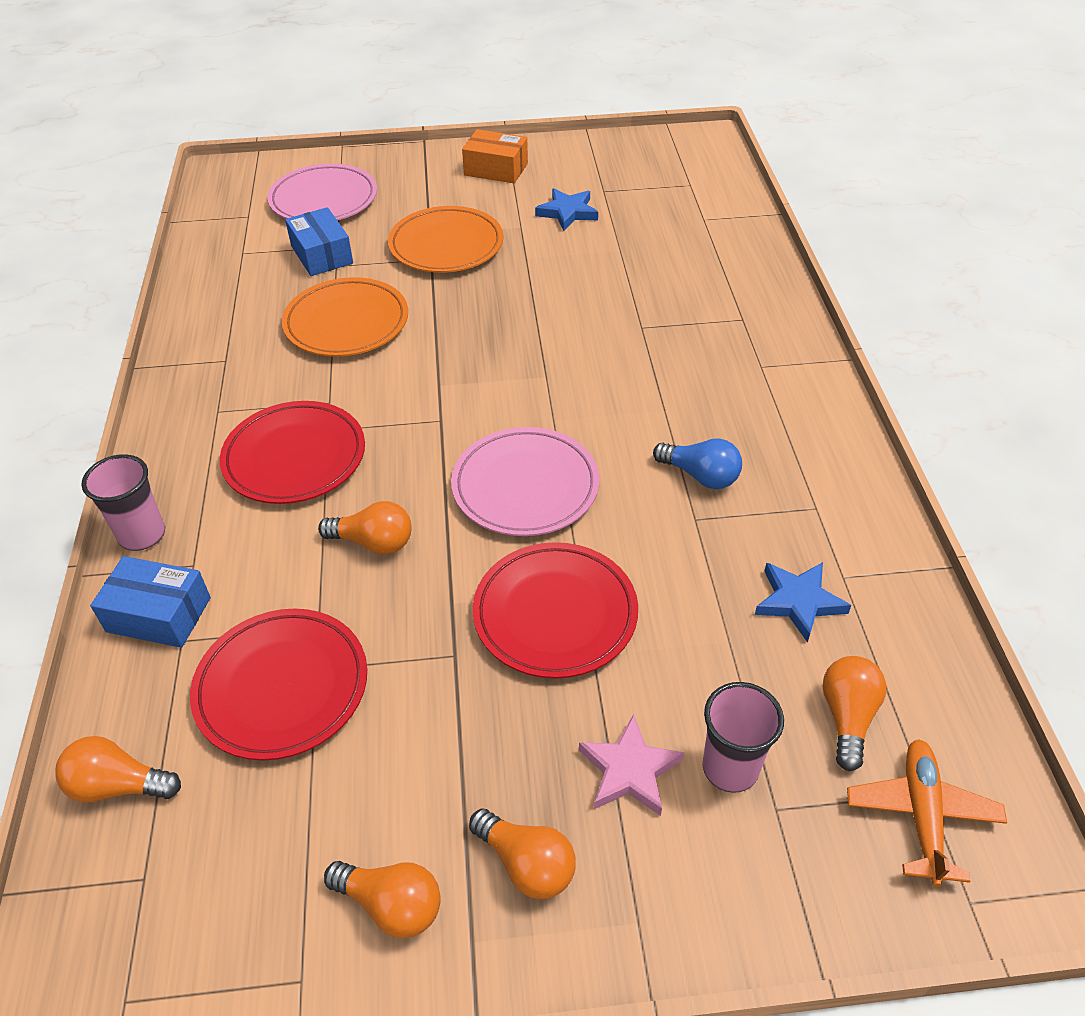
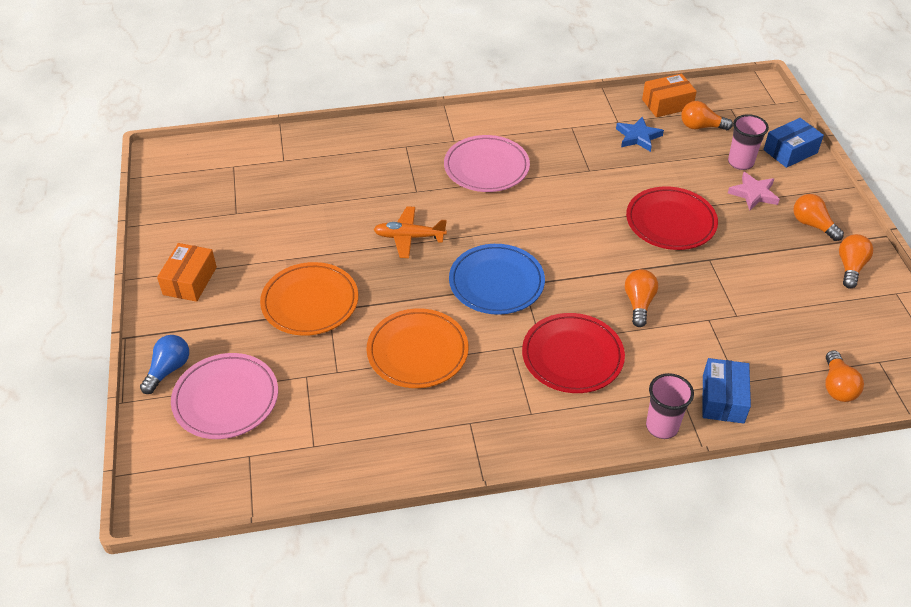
camera: 95 degrees left, 0 degrees up
(282, 687) = (753, 328): red plate -> none
(322, 255) = (320, 384): blue box -> blue box (790, 151)
(448, 394) = (496, 283): none -> blue plate
(525, 486) = (578, 239): pink plate -> pink plate (486, 167)
(527, 864) = (812, 225): orange light bulb -> orange light bulb turned 75 degrees counterclockwise
(567, 212) = (266, 232): blue star -> none
(700, 476) = (555, 167): blue light bulb -> blue light bulb (168, 370)
(918, 668) = (667, 104): none -> orange box
(921, 815) = (742, 111): orange plane -> orange plane (409, 237)

